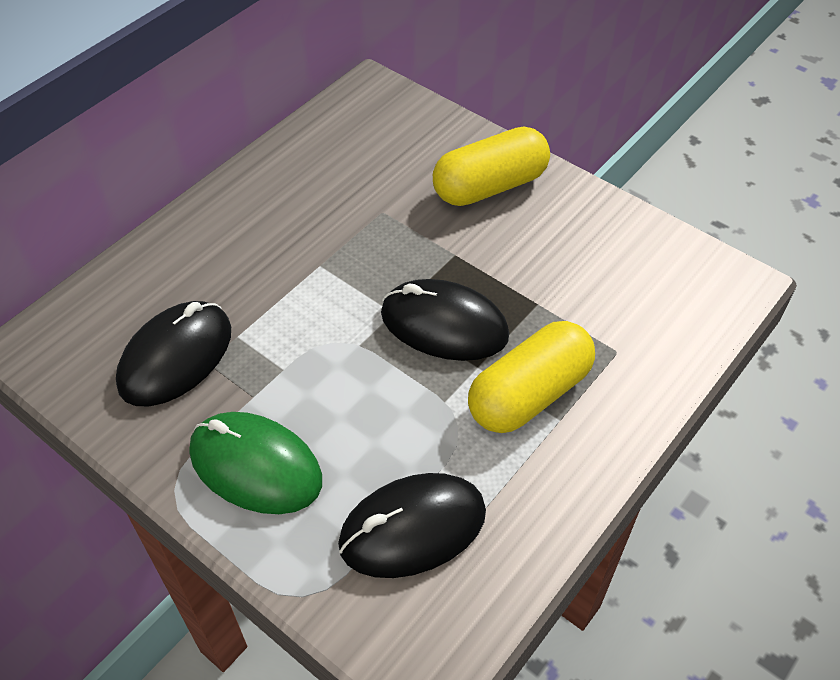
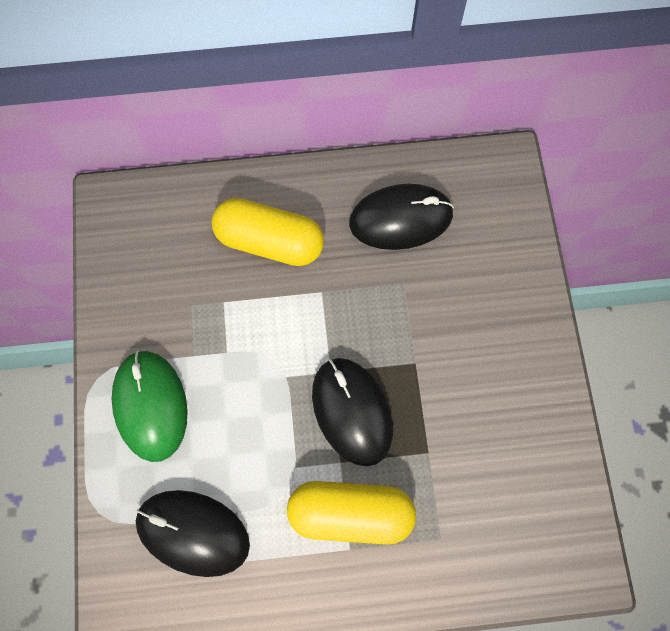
camera: 45 degrees right, 20 degrees up
(176, 357) = (176, 285): black mouse -> black mouse (401, 219)
(489, 186) = (499, 327): yellow capsule -> yellow capsule (270, 241)

